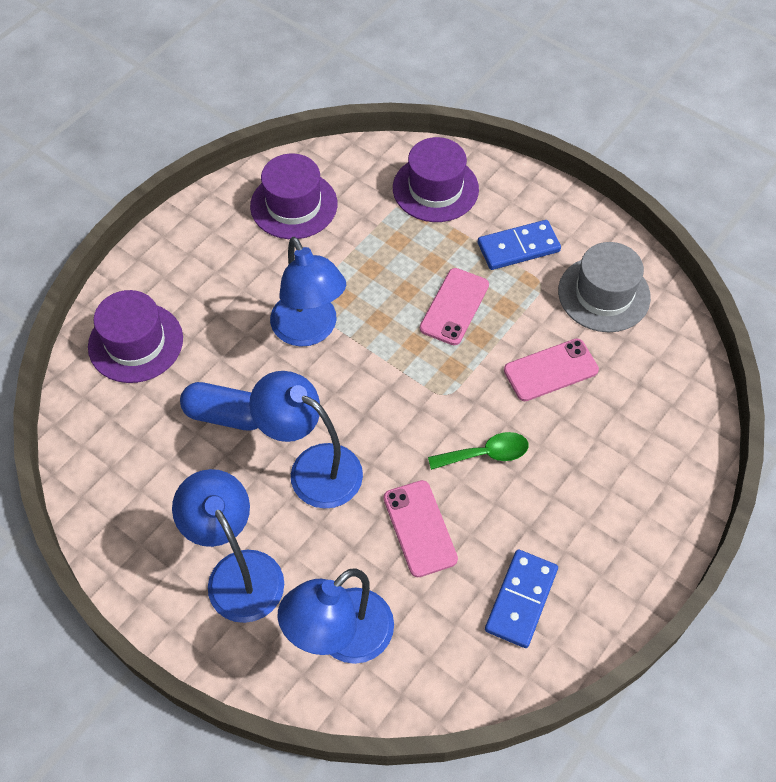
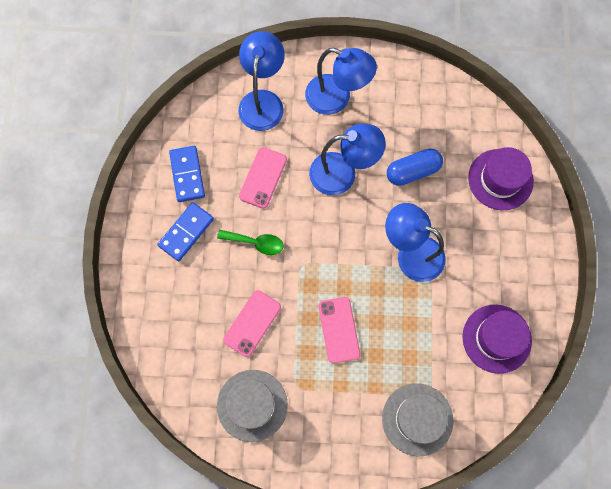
camera: 145 degrees right, 15 degrees up
(419, 528) = (263, 178): pink phone -> pink phone turned 75 degrees clockwise
(435, 188) = (417, 419): purple hat -> grey hat
(486, 454) = (256, 243): green spoon -> green spoon turned 120 degrees counterclockwise
(518, 247) = (329, 406): blue domino -> blue domino (186, 232)

